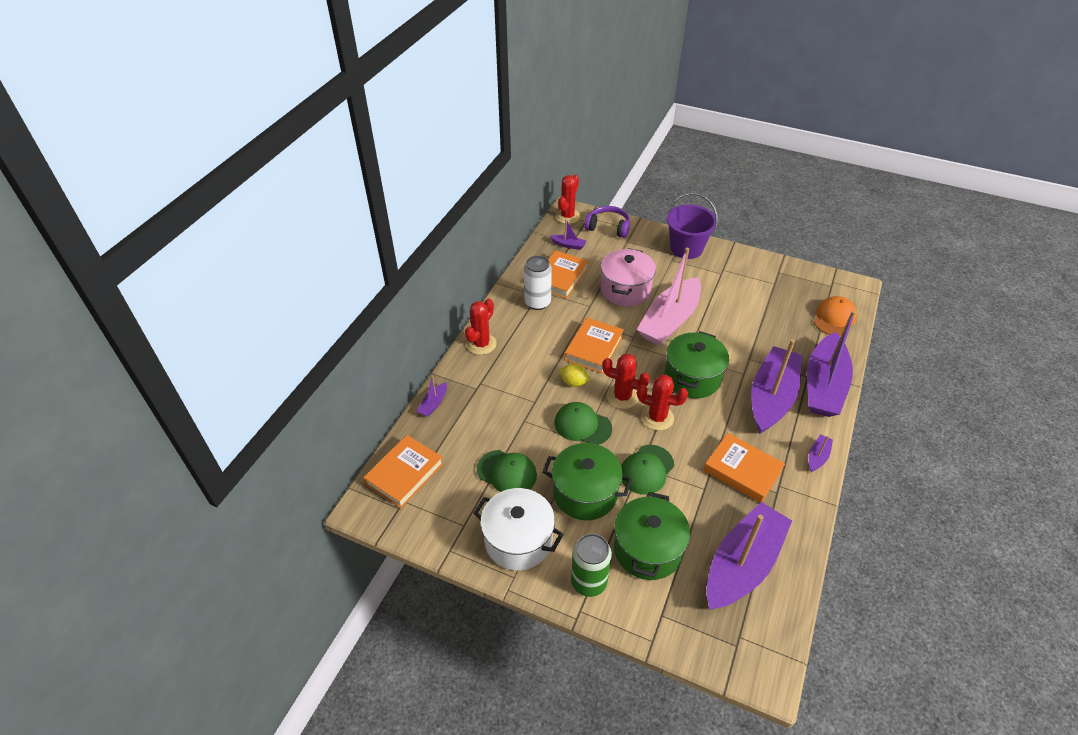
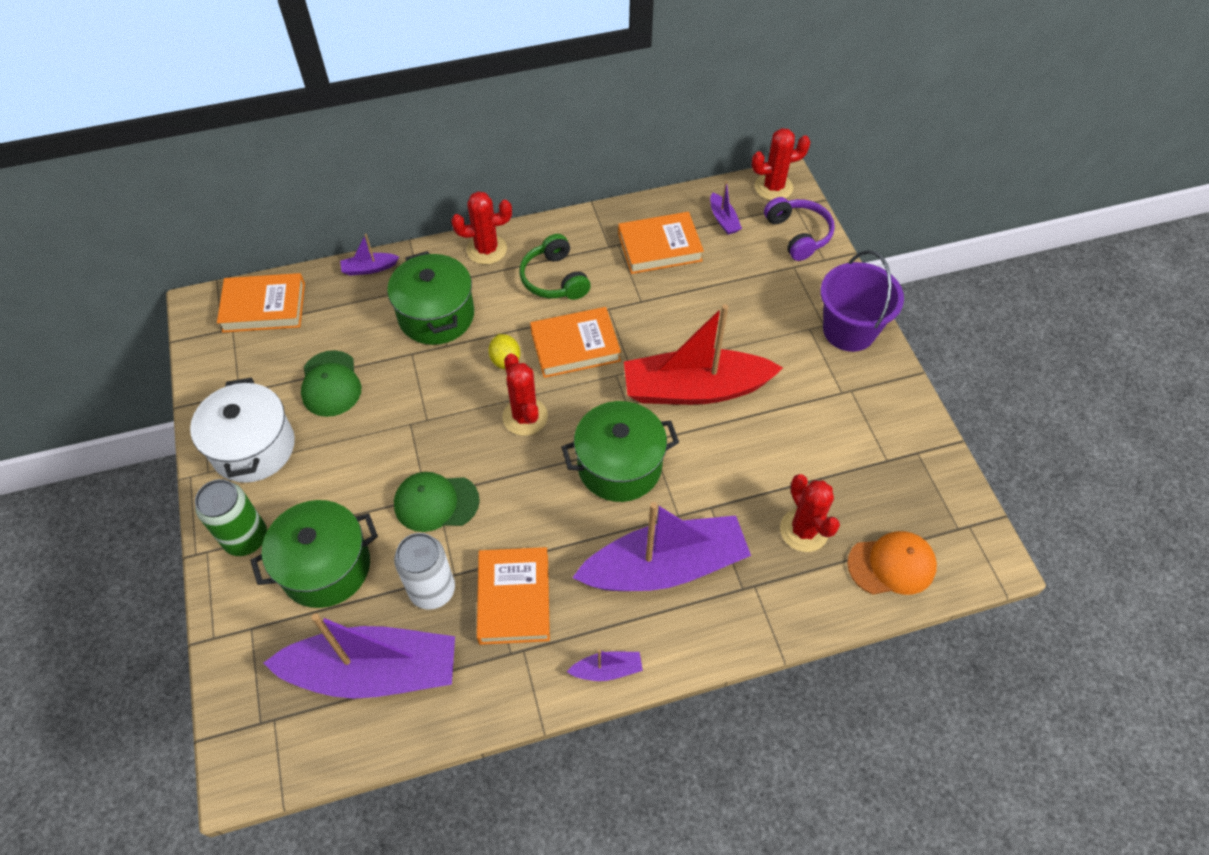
camera: 50 degrees right, 10 degrees up
(536, 329) = (554, 279): none -> green headphones
(537, 302) = (597, 254): white can -> white can (432, 590)
(582, 425) = (449, 407): green cap -> none
(585, 493) = (357, 466): green pot -> green pot (436, 315)
(625, 290) = (703, 317): pink pot -> none
(657, 417) = (522, 468): red cactus -> red cactus (804, 530)
(669, 320) = (695, 389): pink boat -> red boat
(823, 385) = (743, 616): purple boat -> none

